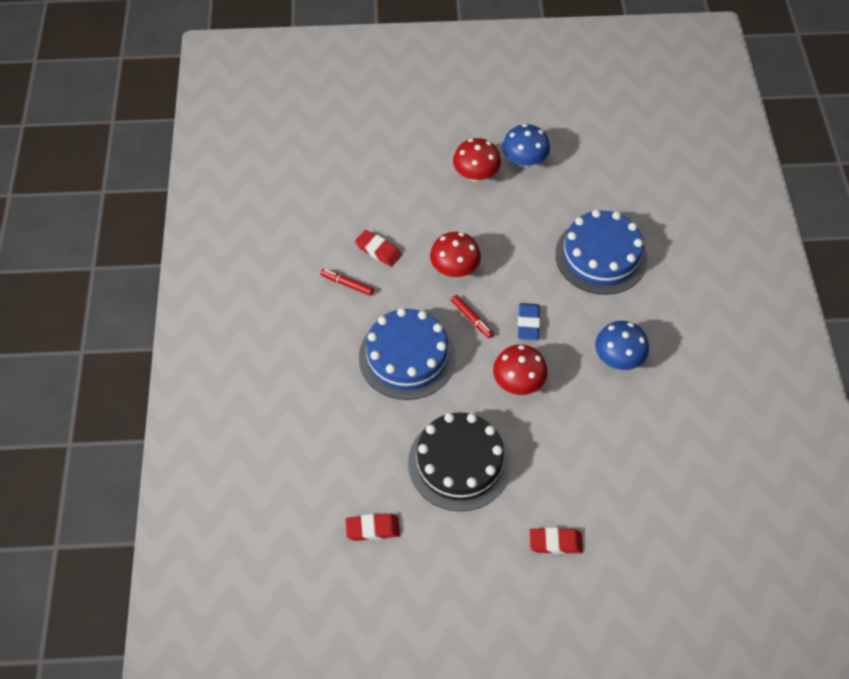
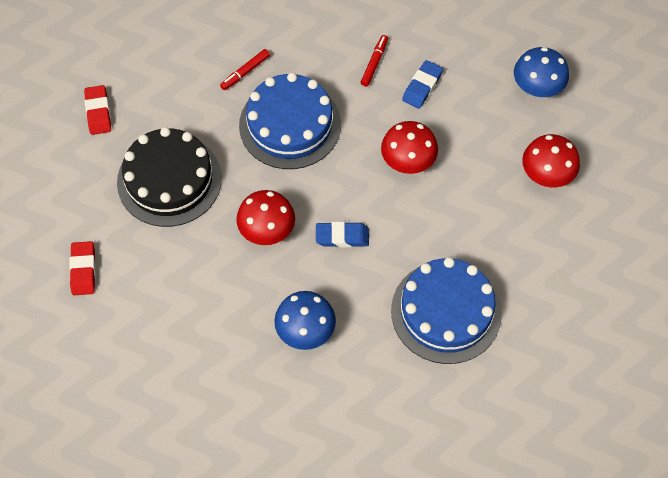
camera: 85 degrees right, 5 degrees up
(378, 250) = (422, 87): red eraser -> blue eraser
(472, 319) = (343, 181): red marker -> red marker (245, 72)
(524, 160) = (579, 224): blue mushroom -> blue mushroom (537, 87)

